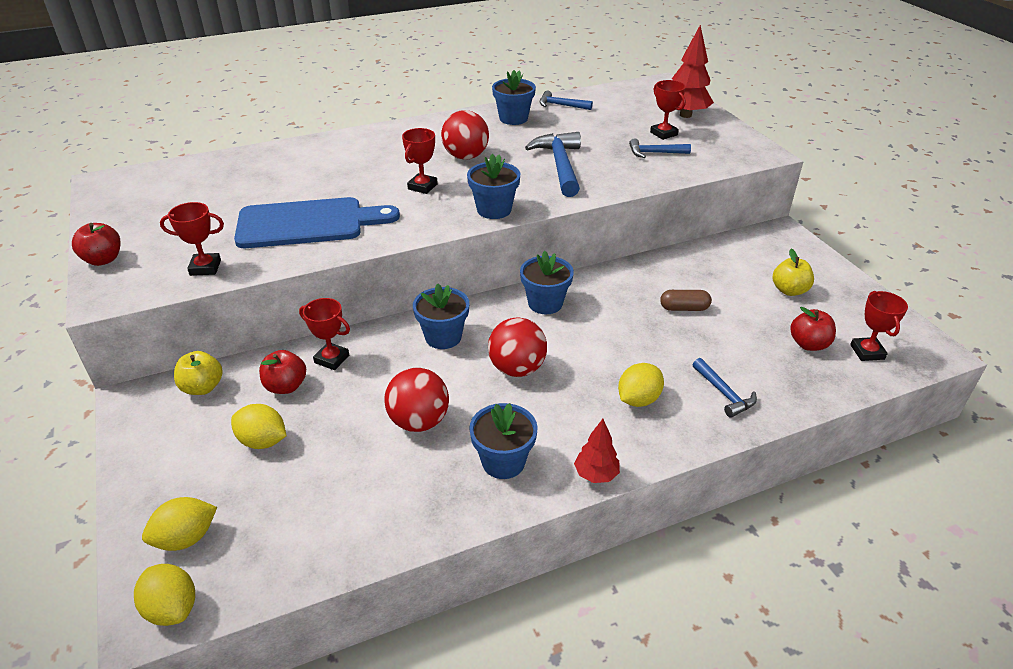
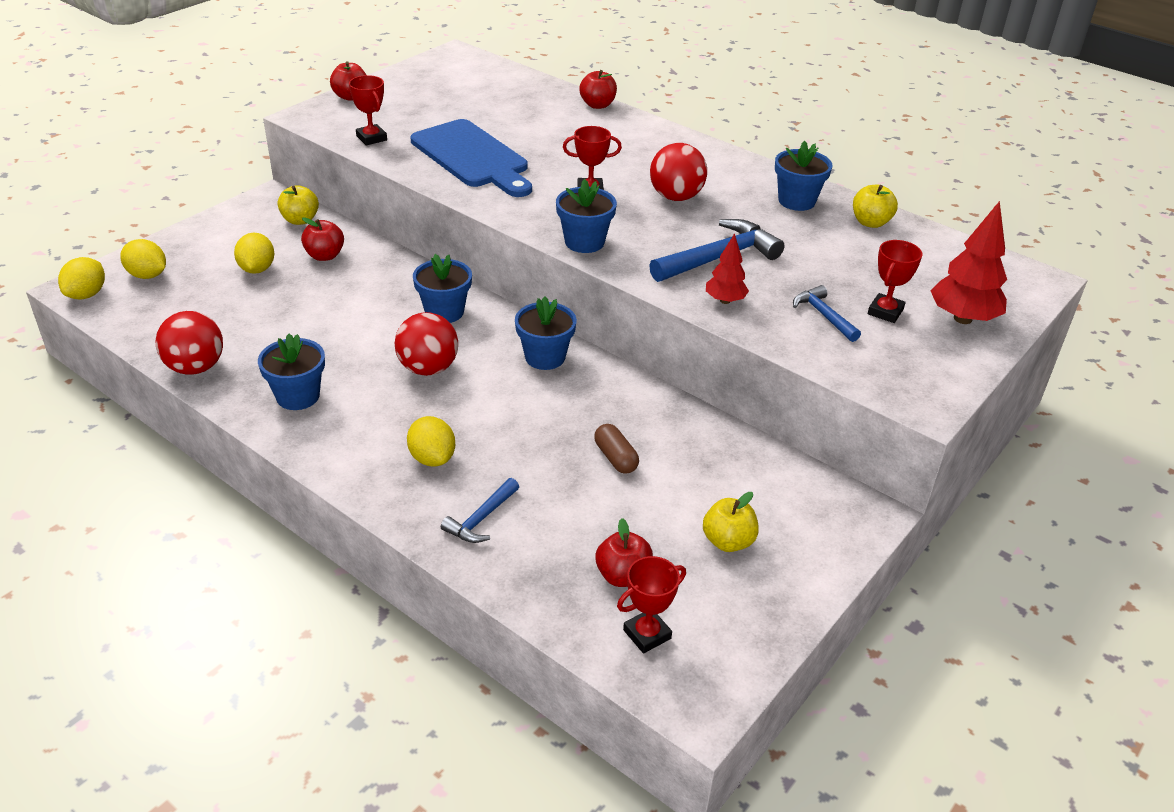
camera: 60 degrees right, 0 degrees up
(292, 146) = (597, 105): none -> red apple
(332, 359) = (373, 265): red trophy -> none
(419, 421) = (322, 335): red ball -> red ball (195, 367)
(561, 105) = (870, 222): blue hammer -> yellow apple
(596, 474) = (310, 455): red tree -> red tree (725, 300)
(638, 399) = (432, 458): yellow lemon -> yellow lemon turned 45 degrees clockwise

